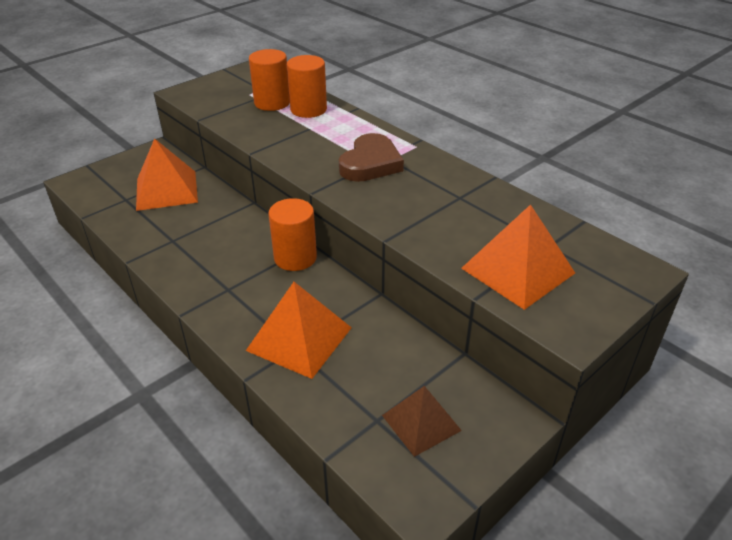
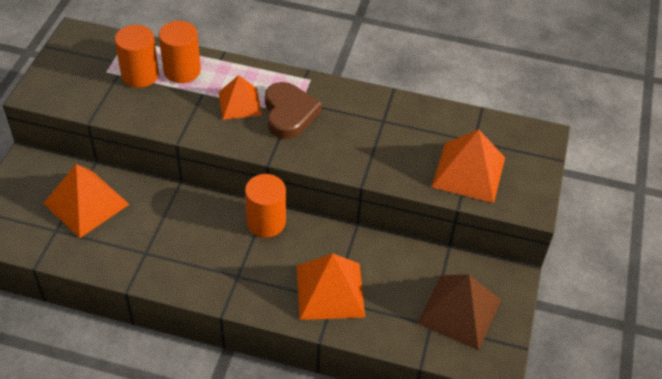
camera: 35 degrees left, 10 degrees up
(333, 143) = (240, 103): none -> orange pyramid
(421, 422) = (459, 311): brown pyramid -> brown pyramid, size x1.52

